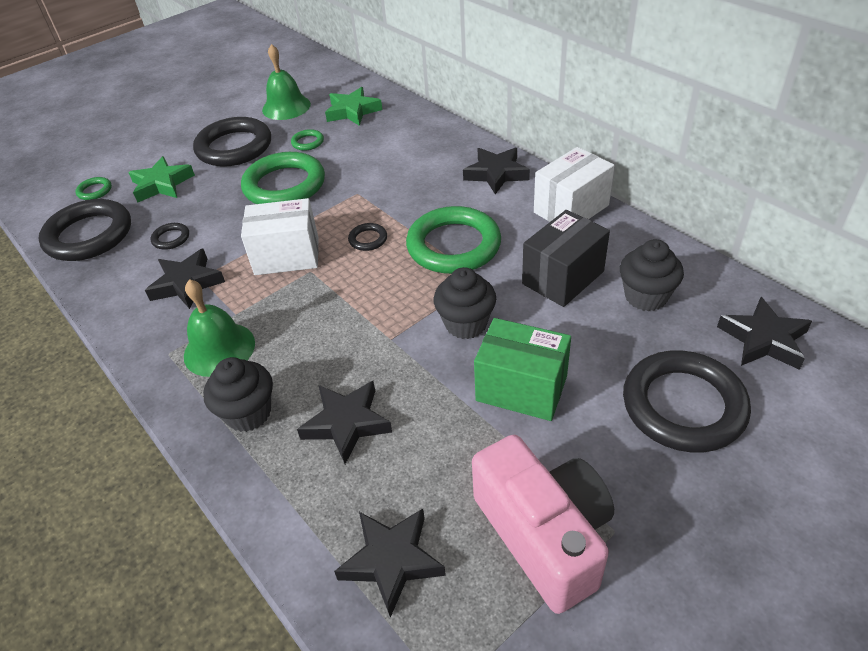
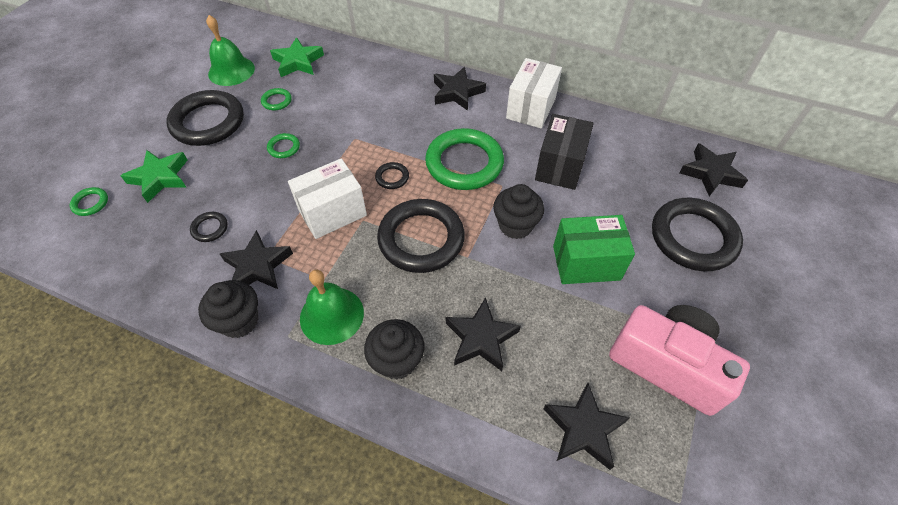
camera: 30 degrees left, 10 degrees up
(89, 235) = (120, 250): black ring -> black ring (421, 239)
(284, 185) = (284, 147): green ring -> green ring, size x0.43
(645, 296) = (623, 164): black cupcake -> black cupcake (239, 321)

